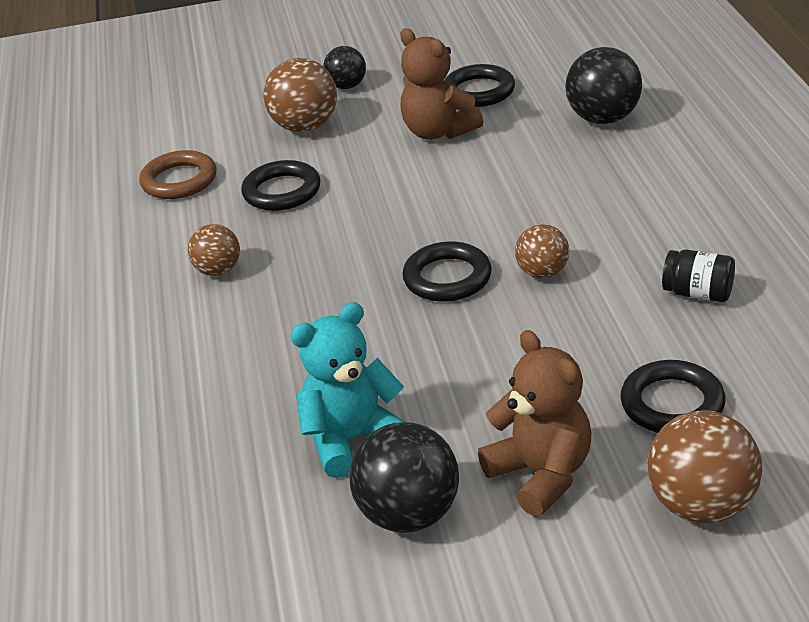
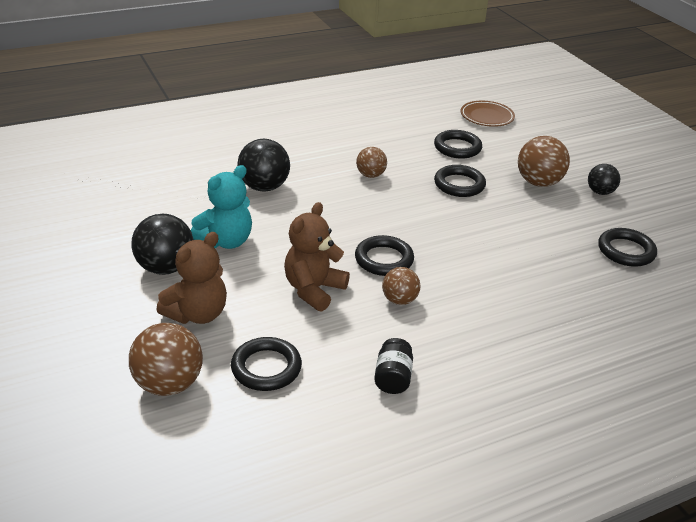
camera: 70 degrees right, 0 degrees up
(103, 143) = (486, 117): none -> brown plate
(179, 180) = (457, 148): brown ring -> black ring
(352, 439) = (226, 241): turquoise teddy bear -> turquoise teddy bear turned 90 degrees clockwise
(438, 132) = (559, 238): brown teddy bear -> brown teddy bear (314, 290)
(603, 119) = (618, 318): black ball -> black ball (264, 187)

